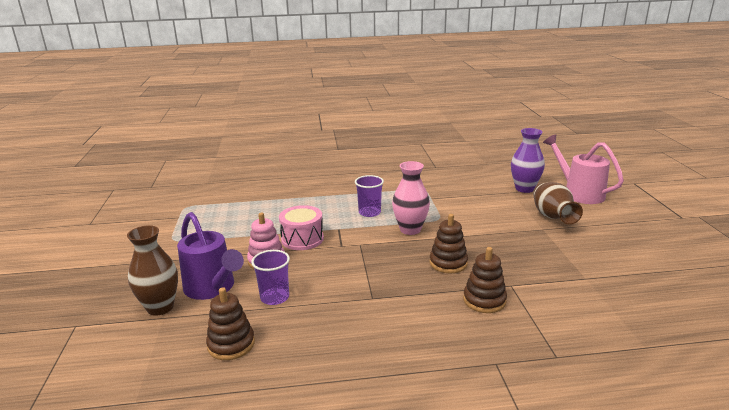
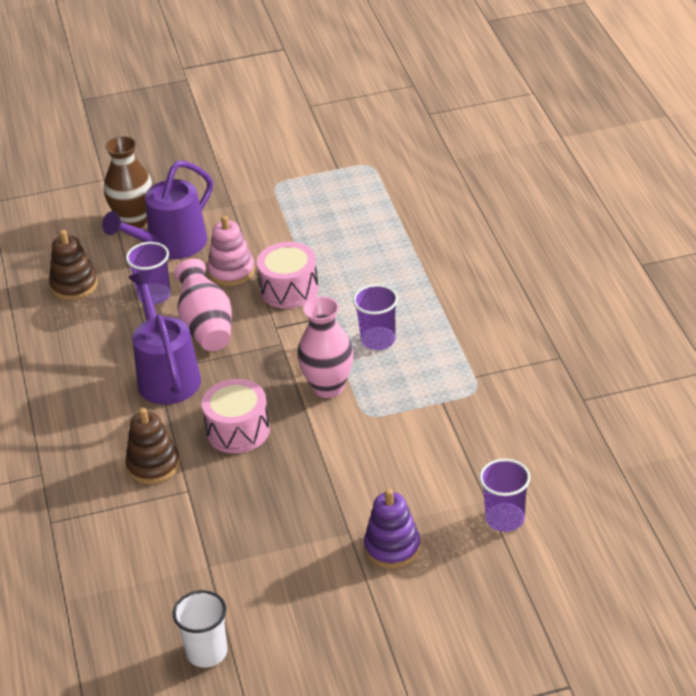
camera: 85 degrees right, 15 degrees up
(328, 273) = (206, 327): none -> pink vase
(379, 293) = (166, 375): none -> purple watering can
(448, 263) = (238, 430): brown stacking toy -> pink drum
(524, 189) = (505, 519): purple vase -> purple cup
(552, 217) = (392, 547): brown vase -> purple stacking toy
(578, 193) = (501, 593): pink watering can -> none
(666, 280) = (207, 652): none -> white cup

